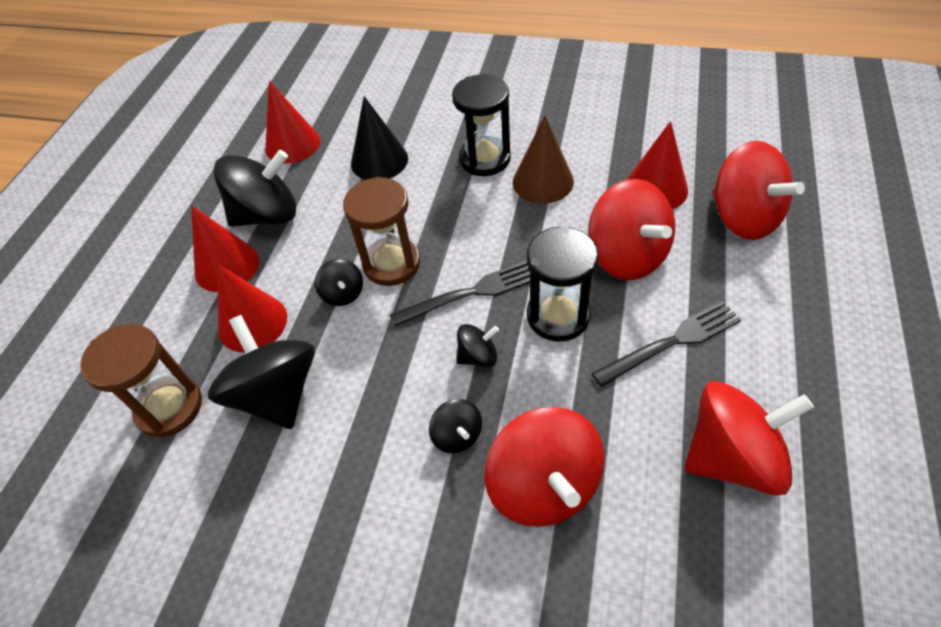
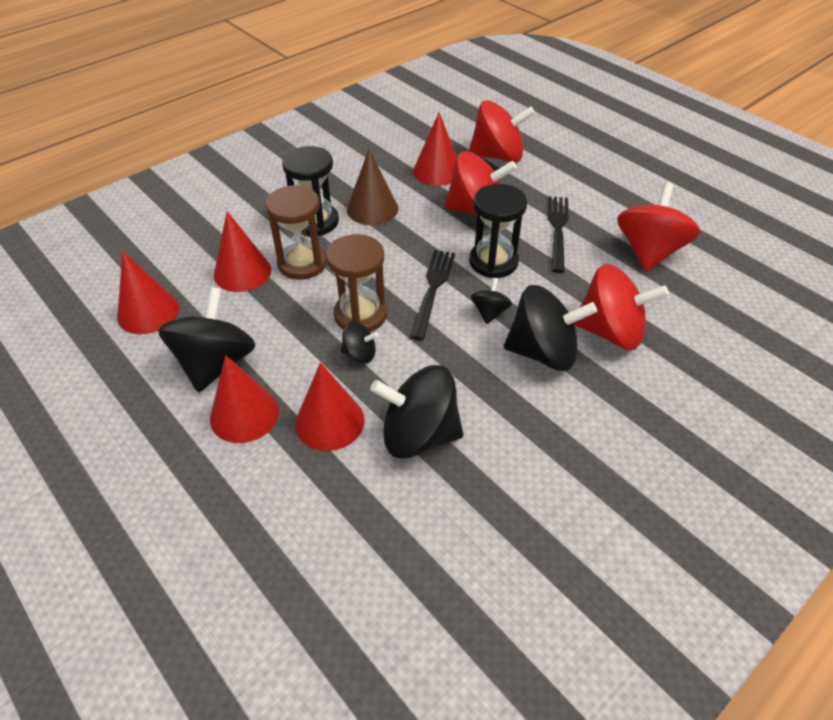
camera: 60 degrees left, 5 degrees down
(169, 407) = (364, 513): brown hourglass -> brown hourglass (302, 263)
(379, 161) = (242, 272): black cone -> red cone
(457, 435) = (543, 352): black spinning top -> black spinning top, size x2.06

